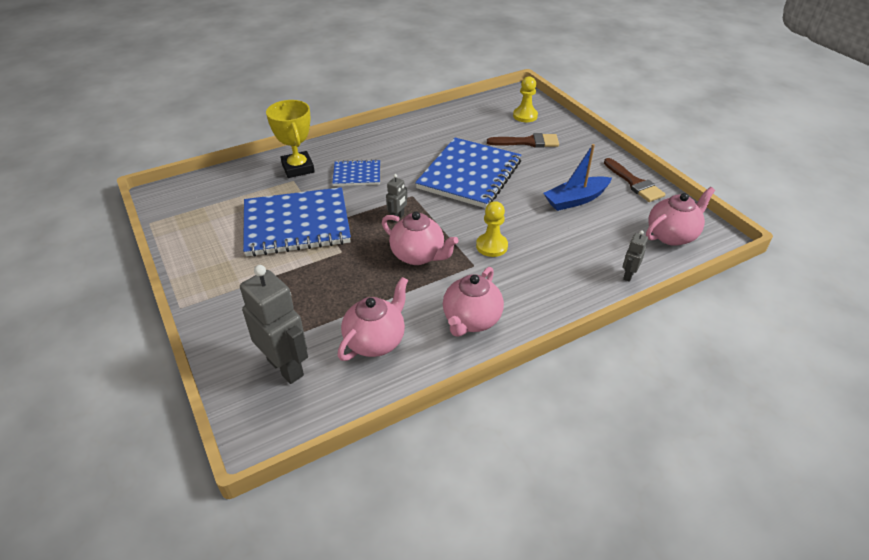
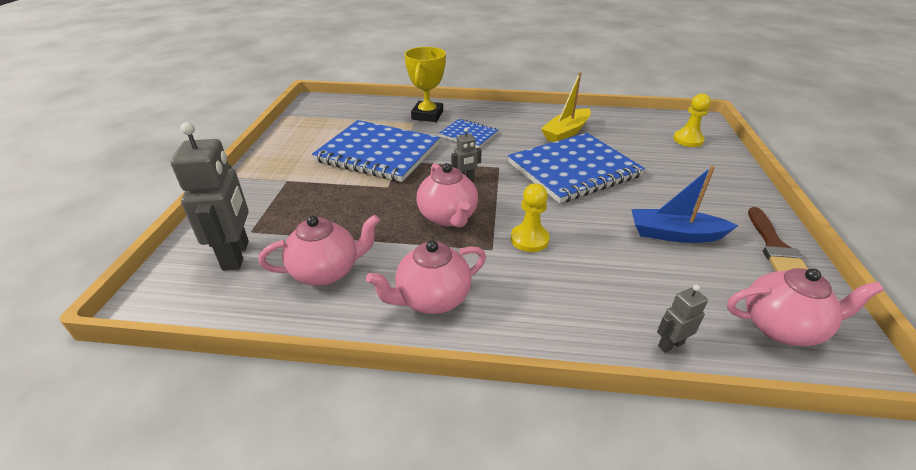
camera: 35 degrees right, 5 degrees down
(433, 141) = (566, 132): none -> yellow boat
(527, 142) = (668, 163): brown brush -> none

